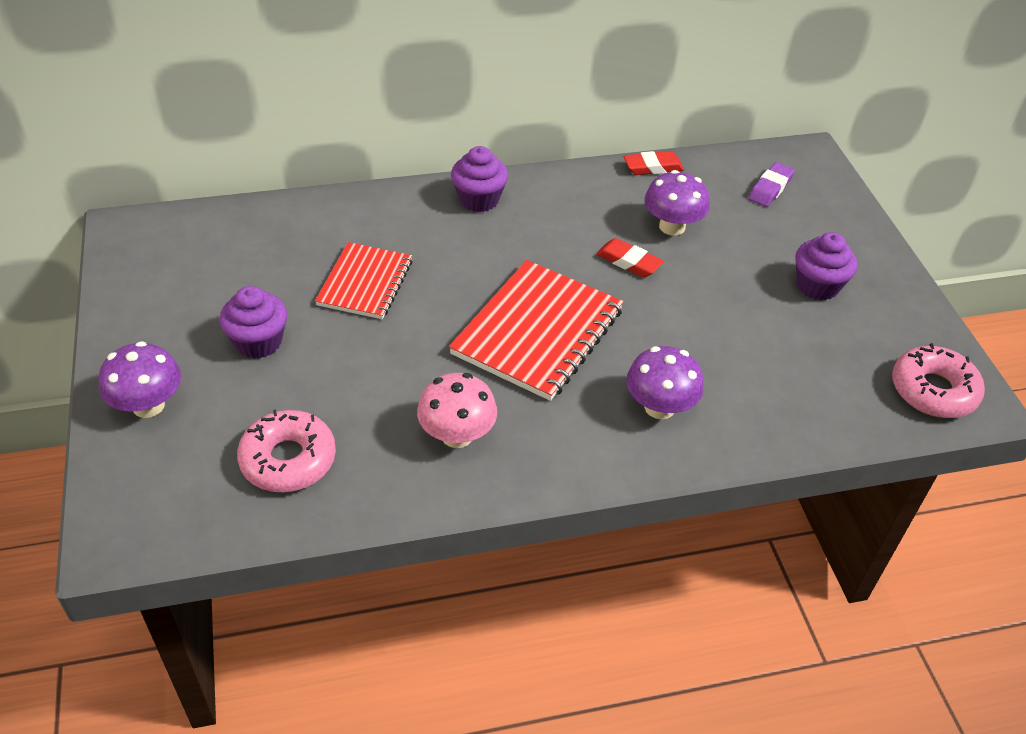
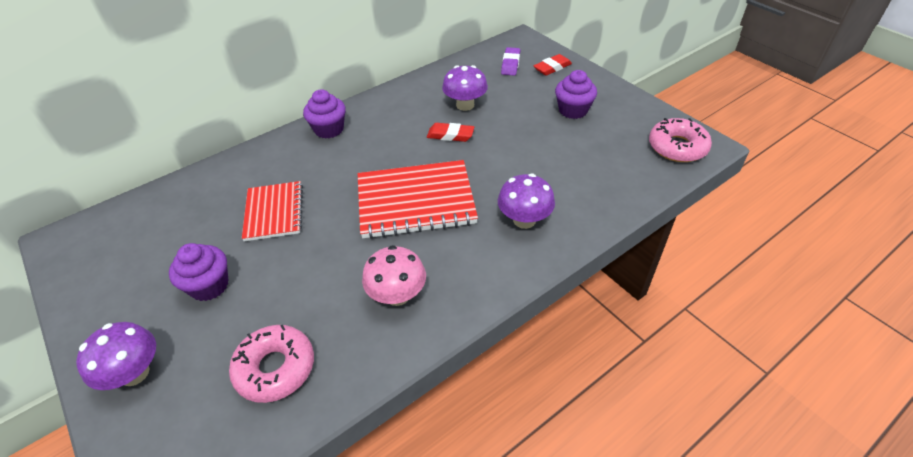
camera: 20 degrees left, 0 degrees up
(537, 332) = (415, 201): red notebook -> red notebook turned 75 degrees clockwise
(653, 167) = (432, 74): red eraser -> red eraser (552, 68)

